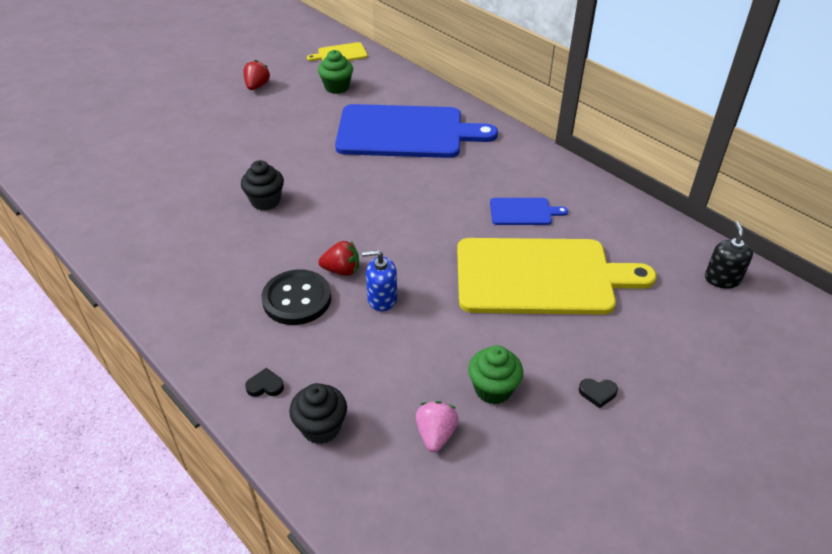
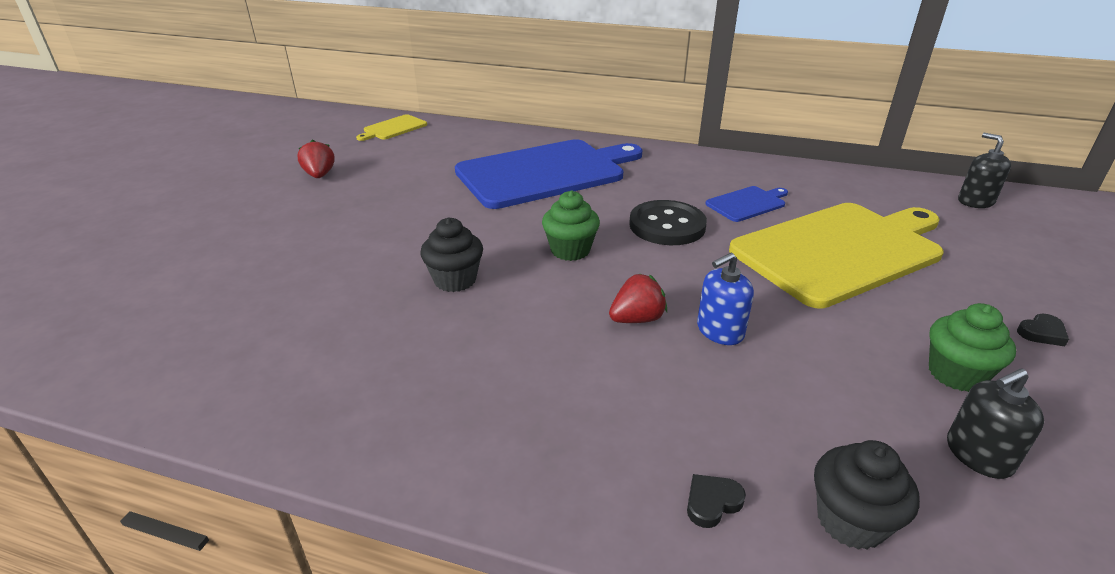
camera: 30 degrees left, 10 degrees down
(297, 299) = (621, 372): black button -> black button (667, 225)
(337, 87) = (422, 155): green cupcake -> green cupcake (570, 250)
(436, 434) = (978, 455): pink strawberry -> black soap dispenser

